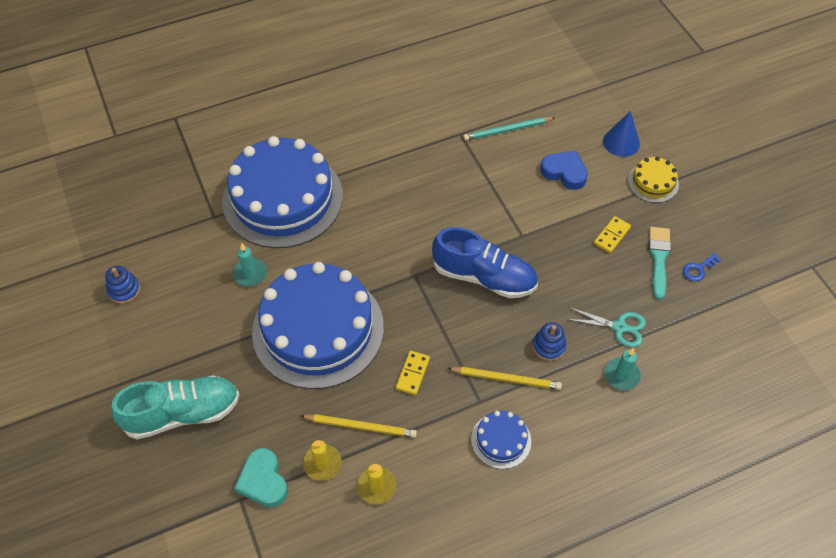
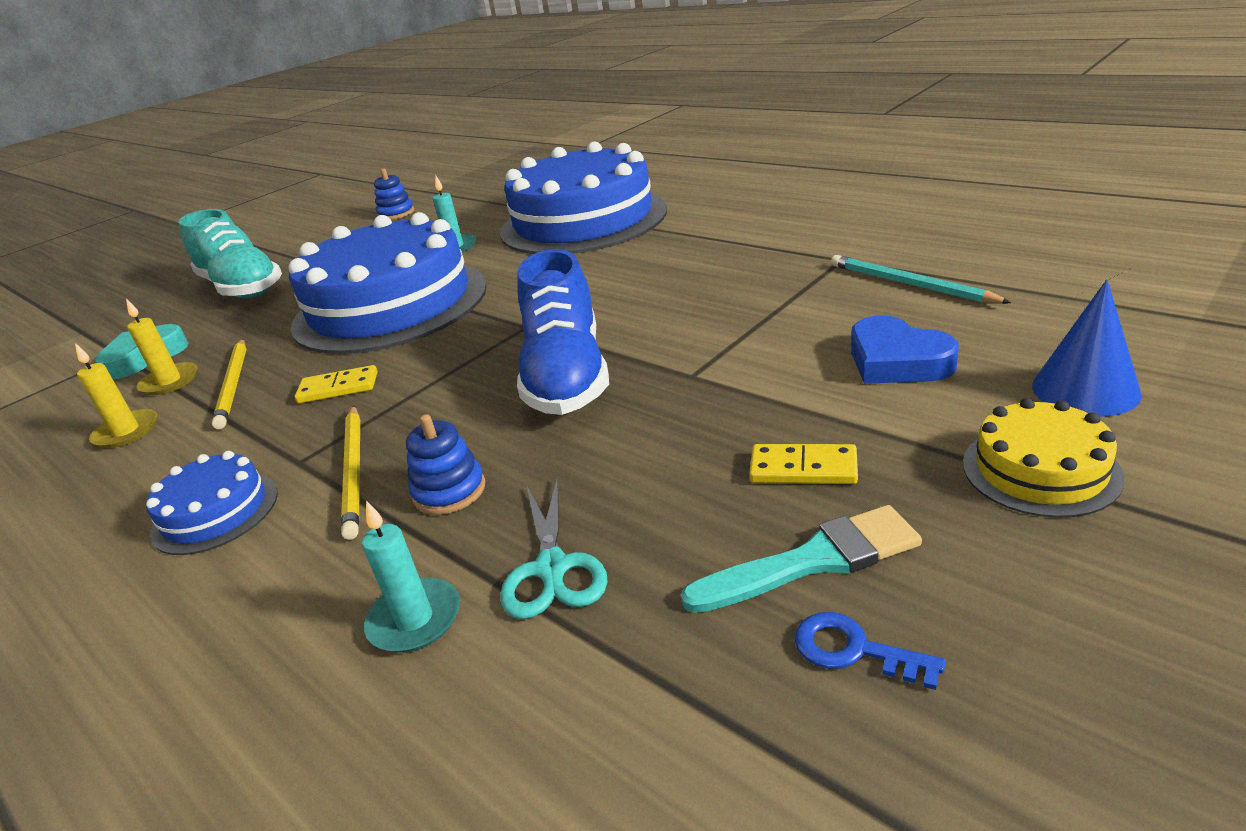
camera: 70 degrees right, 25 degrees down
(564, 172) = (897, 361): blue heart -> blue heart turned 135 degrees clockwise

